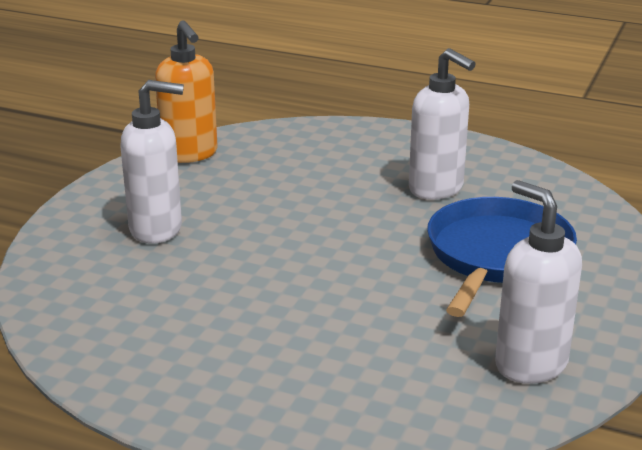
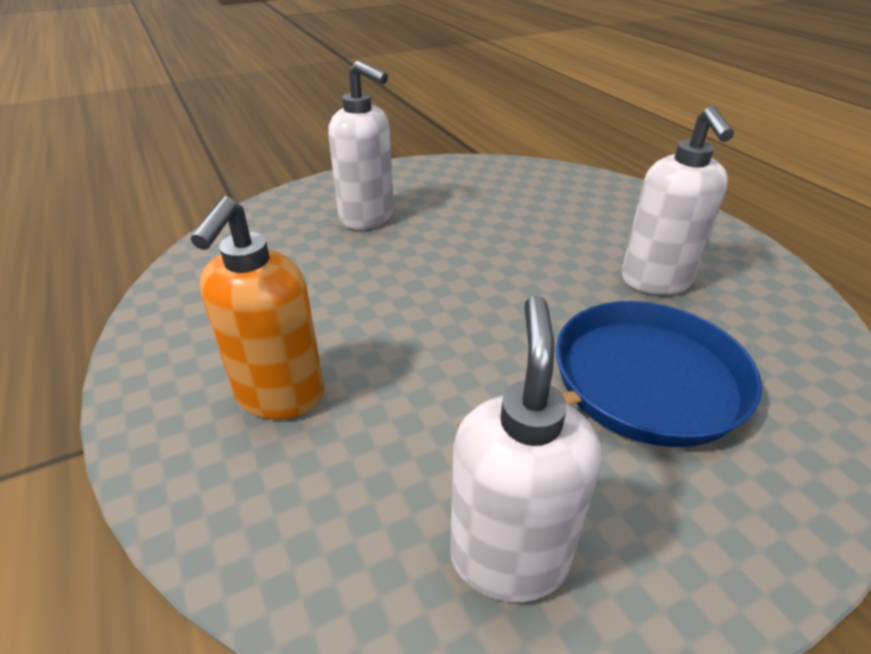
camera: 40 degrees right, 10 degrees up
(190, 154) = (474, 170): orange soap dispenser -> orange soap dispenser (280, 396)

